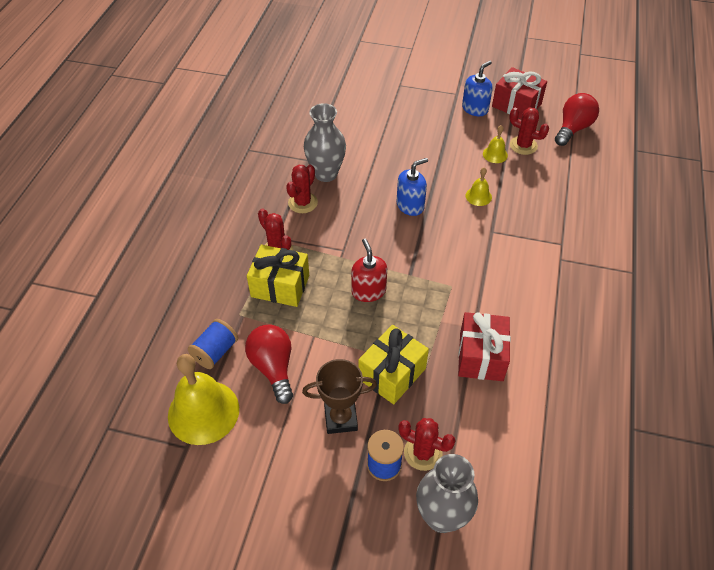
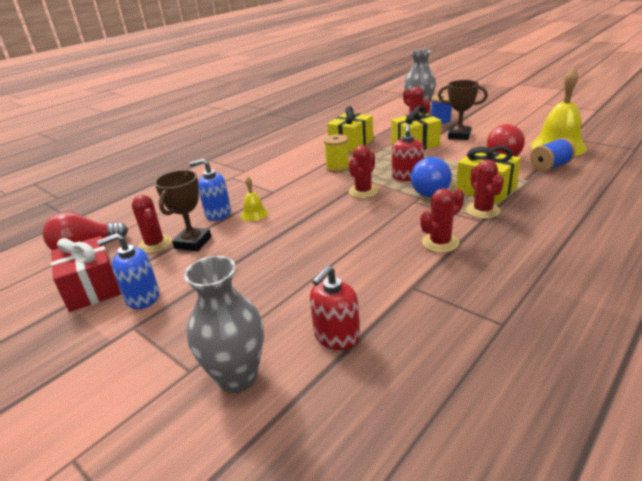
camera: 150 degrees left, 20 degrees down
(326, 174) = (397, 265): grey vase -> grey vase (237, 377)
(332, 271) = (432, 190): none -> blue light bulb
(337, 119) = (336, 336): none -> red soap dispenser
(400, 253) = (363, 191): none -> red cactus
(410, 205) = (325, 219): blue soap dispenser -> blue soap dispenser (218, 213)
(457, 291) = (337, 167): none -> yellow spool
(481, 356) = (351, 144): red gift -> yellow gift
(495, 154) = (193, 243): yellow bell -> brown trophy

